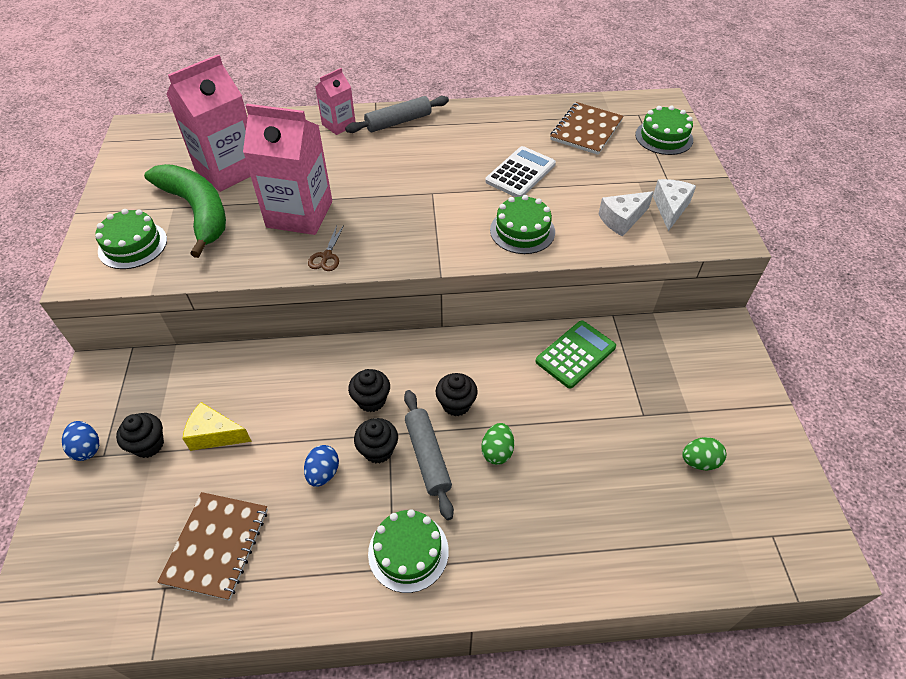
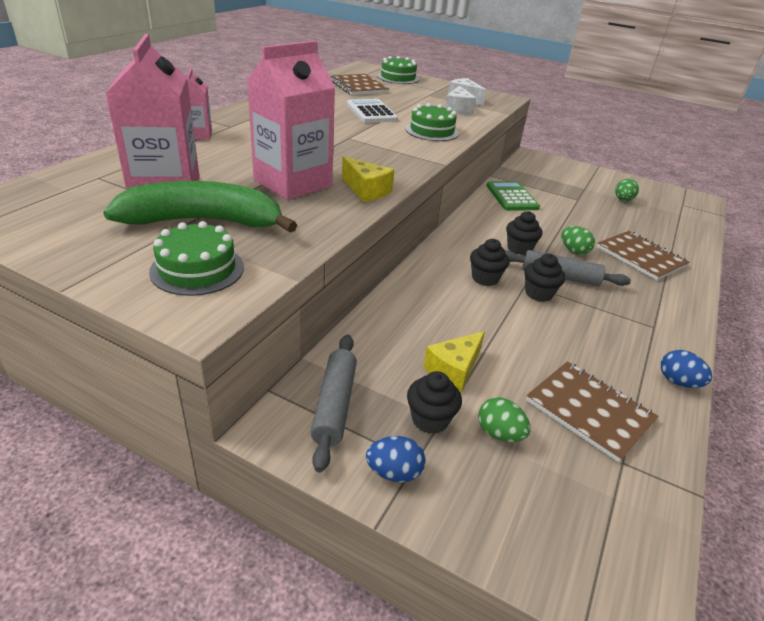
camera: 60 degrees left, 15 degrees down
(155, 492) = (499, 434): none -> green egg
(323, 473) = (544, 326): blue egg -> blue egg (678, 382)
(326, 256) = (366, 190): brown scissors -> yellow cheese
(398, 122) = (240, 118): grey rolling pin -> grey rolling pin (334, 405)
(408, 551) = (642, 315): green cake -> none
(546, 520) = (640, 257): none -> brown notebook

